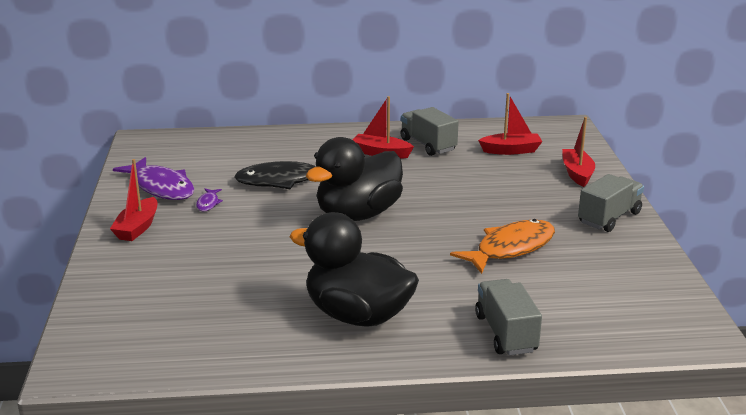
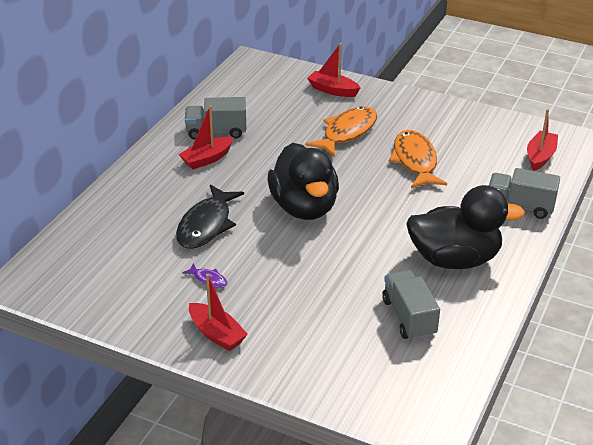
camera: 60 degrees left, 10 degrees up
(161, 187) = (146, 299): purple fish -> none
(358, 315) = (454, 259): black duck -> black duck turned 150 degrees counterclockwise
(511, 150) = (267, 100): red boat -> red boat (540, 156)
(512, 200) = (347, 132): none -> orange fish
(609, 218) = (407, 106): grey truck -> grey truck (409, 317)

